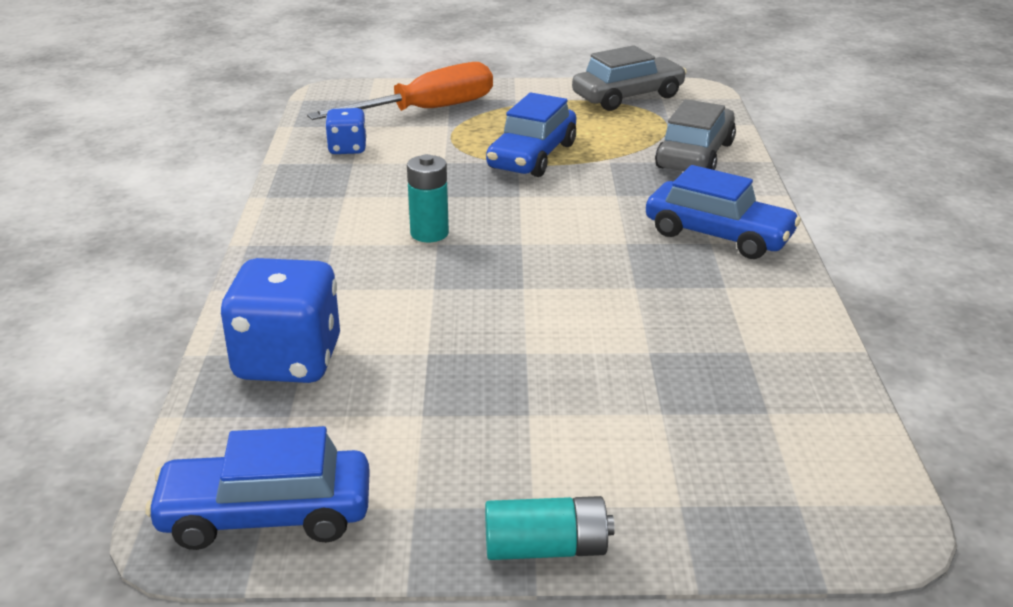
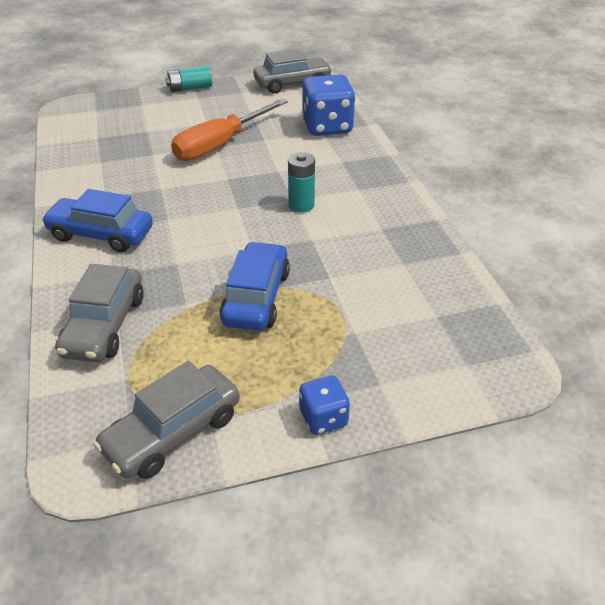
camera: 165 degrees right, 10 degrees up
(266, 515) = (292, 84): blue car -> grey car
(347, 149) = (421, 279): blue dice -> blue dice (323, 418)
(425, 111) = (391, 353): orange screwdriver -> orange screwdriver (220, 144)

